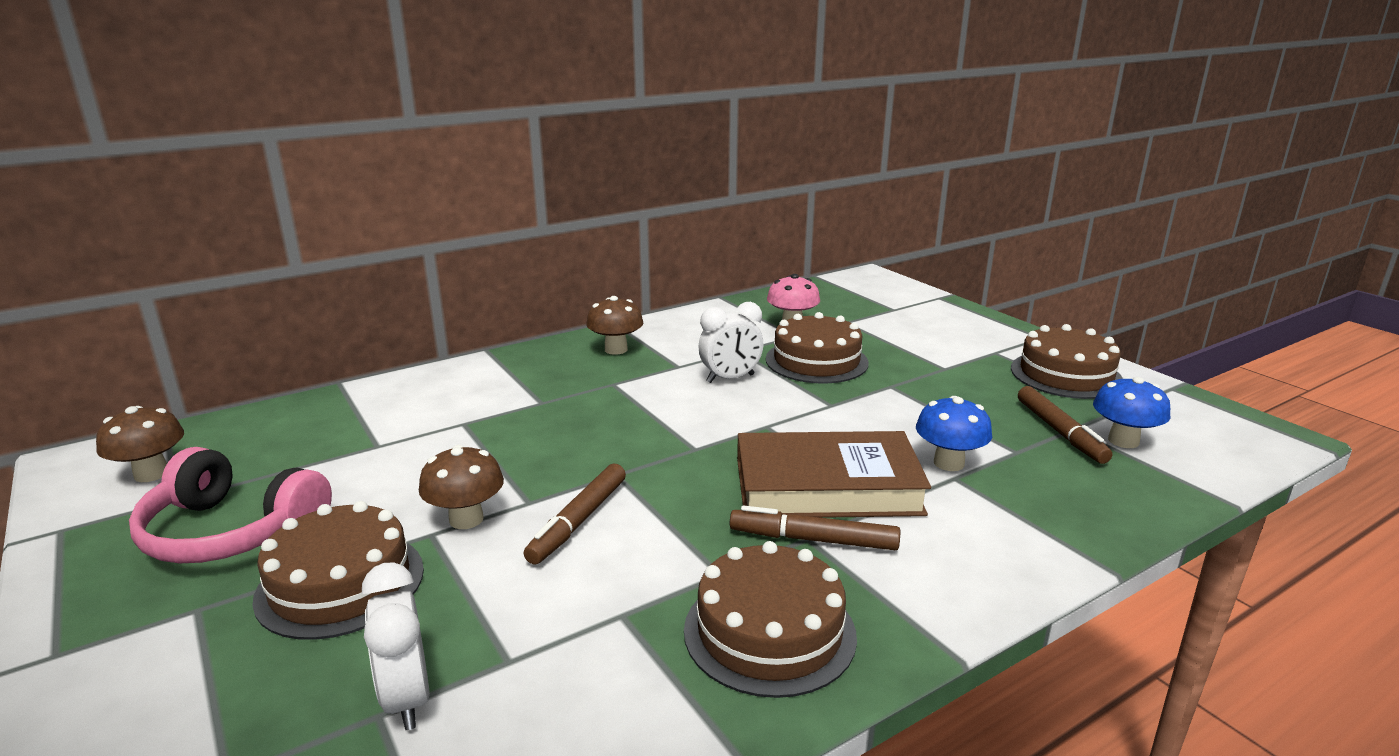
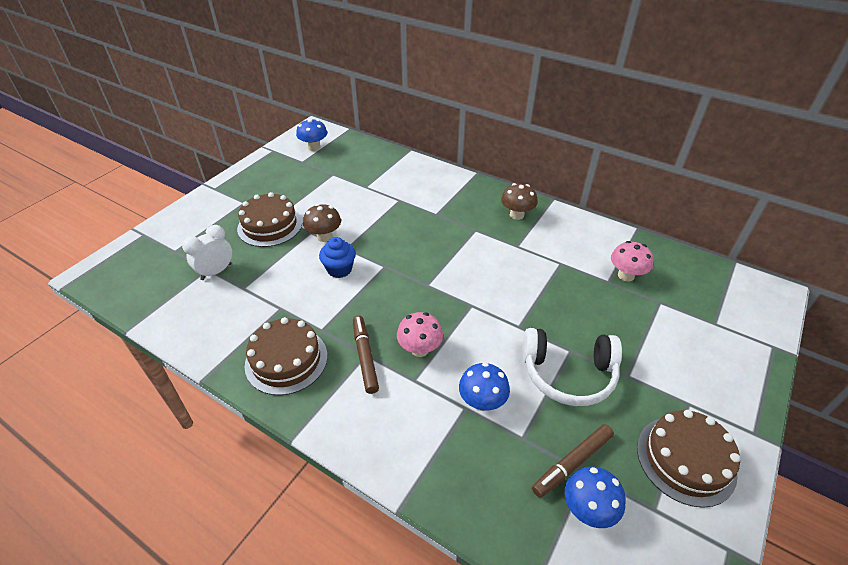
camera: 65 degrees right, 20 degrees up
(151, 474) = (314, 147): brown mushroom -> blue mushroom
(231, 532) = (288, 185): pink headphones -> none
(578, 521) = (339, 269): brown marker -> blue cupcake
(730, 378) = (518, 272): white clock -> none
(816, 361) = (577, 303): brown cake -> none
(827, 486) = (420, 349): brown book -> pink mushroom
(927, 398) = (568, 374): none -> white headphones

